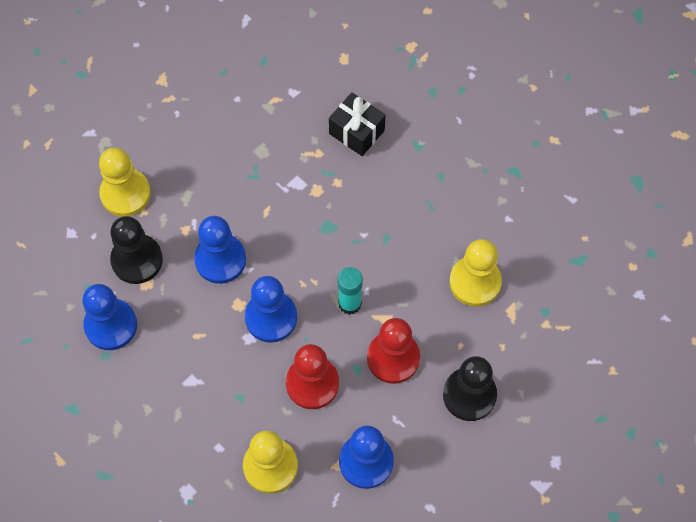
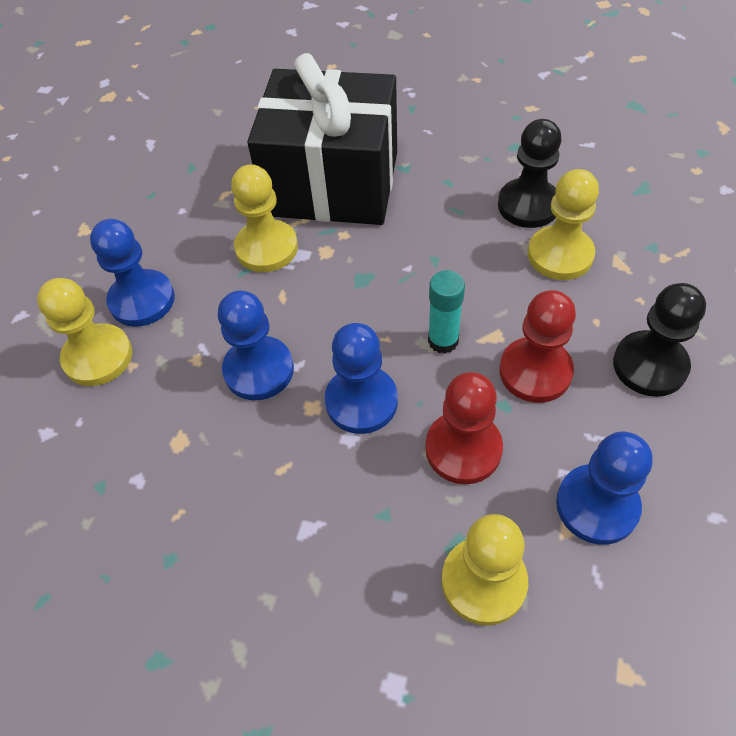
camera: 25 degrees left, 10 degrees down
(111, 325) = (157, 516): blue pawn -> blue pawn (142, 300)
(137, 260) = (152, 421): black pawn -> black pawn (528, 205)
(278, 165) = (266, 248): none -> yellow pawn
(356, 132) = (332, 183): black gift -> black gift, size x2.34

